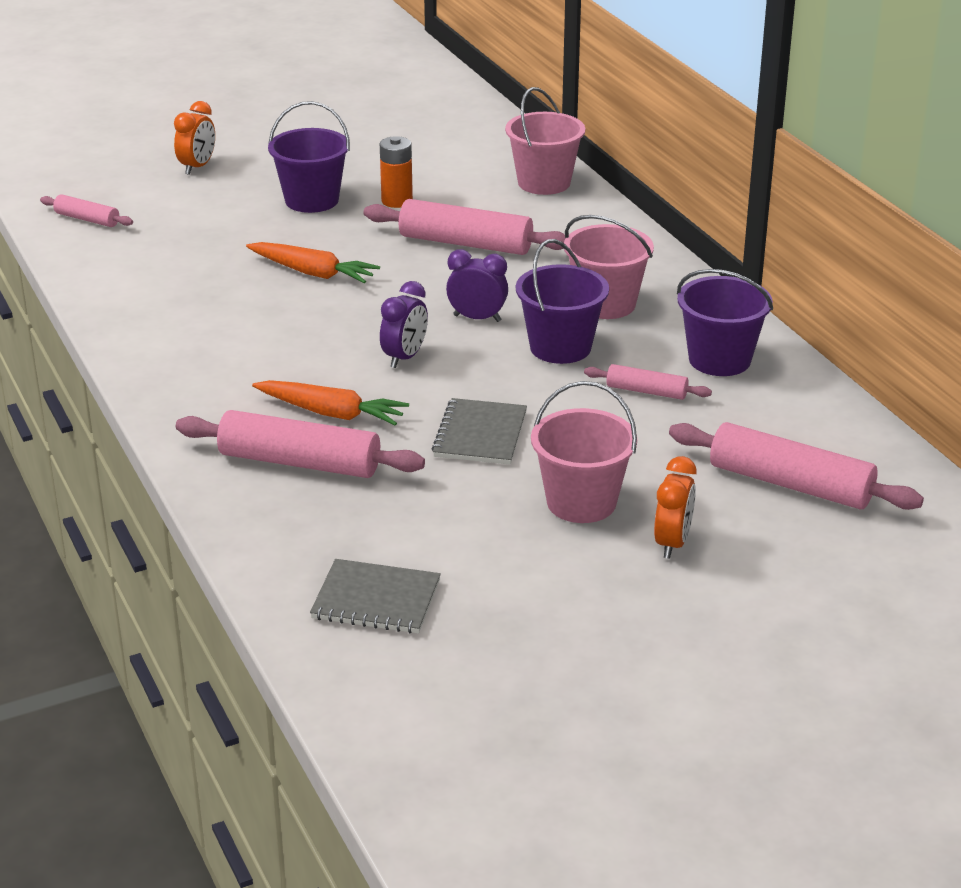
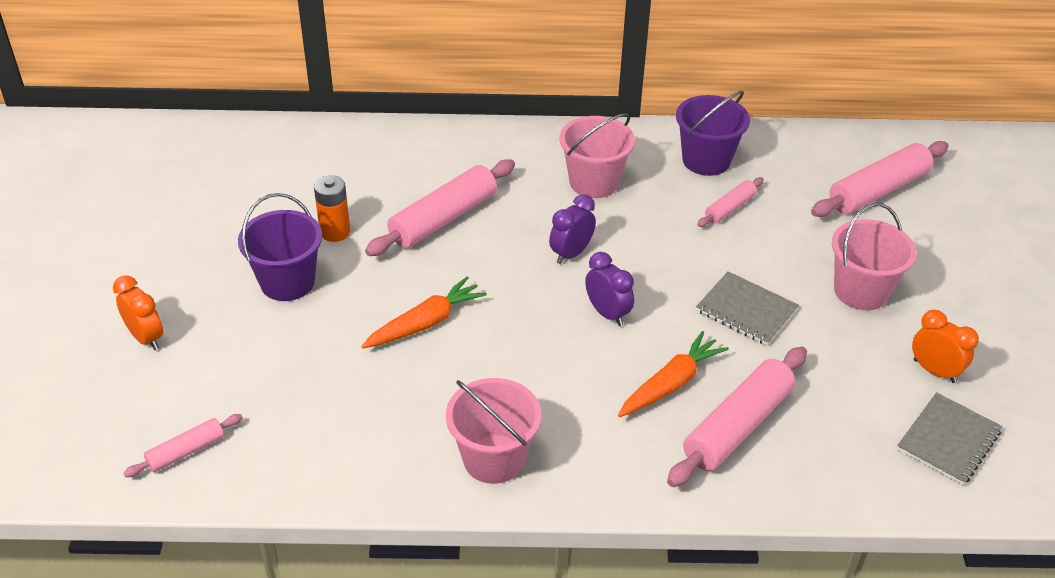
camera: 65 degrees left, 10 degrees up
(544, 183) = (375, 143): pink bucket -> pink bucket (493, 458)
(560, 347) = (643, 227): purple bucket -> none
(672, 543) = (928, 267): orange clock -> orange clock (934, 371)

